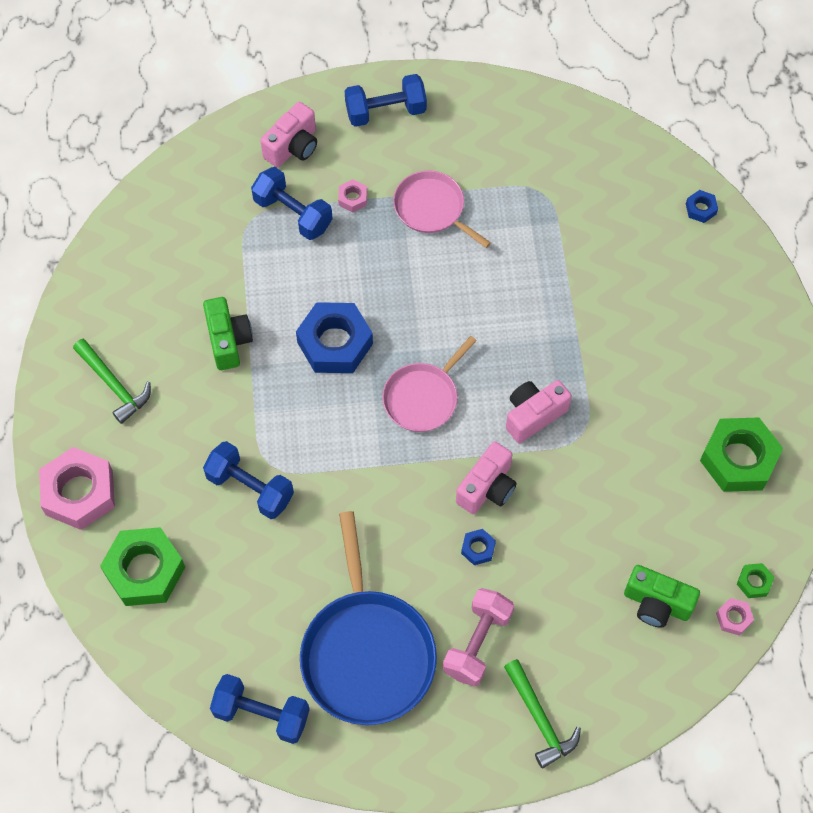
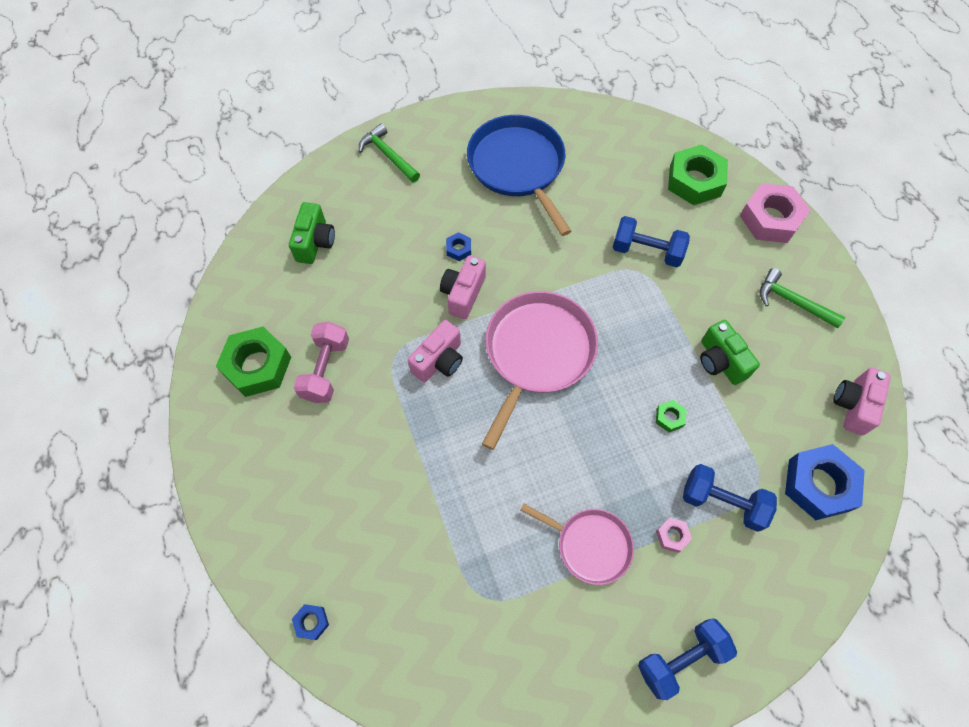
camera: 165 degrees right, 0 degrees up
(262, 714) = (575, 119): blue dumbbell -> none
(293, 147) = (757, 582): pink camera -> pink camera (853, 406)
(335, 343) = (629, 382): blue nut -> blue nut (819, 485)
(423, 397) = (537, 353): pink pan -> pink pan, size x1.69
(477, 643) = (442, 189): pink dumbbell -> pink dumbbell (326, 370)
(656, 604) = (315, 242): green camera -> green camera turned 90 degrees clockwise
(733, 618) = (255, 246): pink nut -> none
(754, 582) = (240, 274): green nut -> green nut (669, 417)

